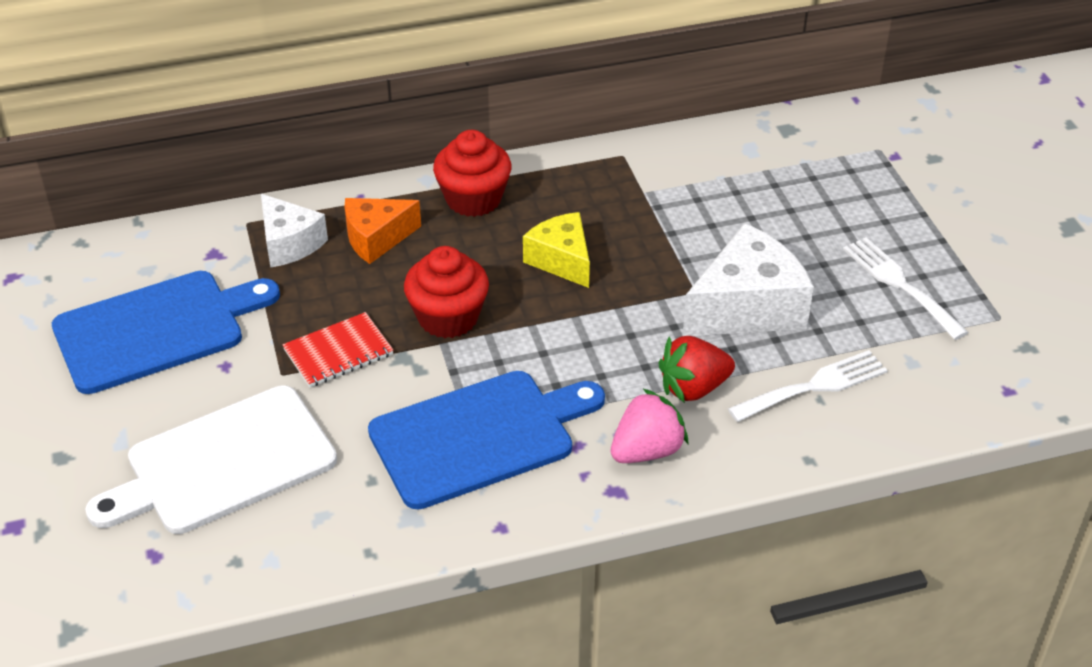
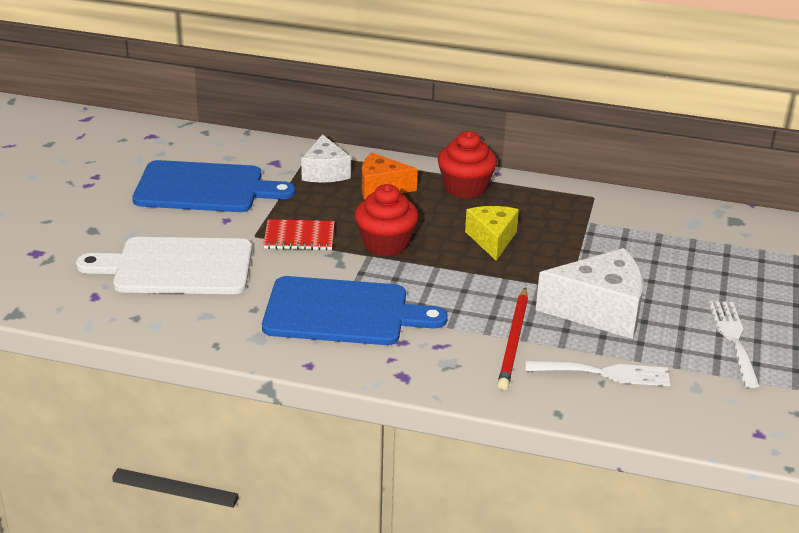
camera: 30 degrees right, 10 degrees down
(647, 451) = (446, 363): pink strawberry -> none
(693, 388) = (514, 341): red strawberry -> red pencil

